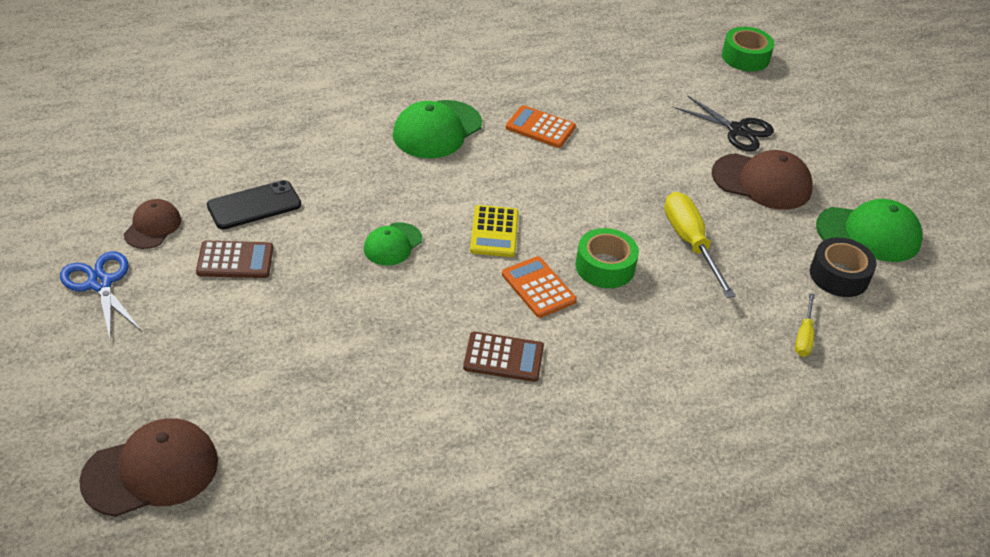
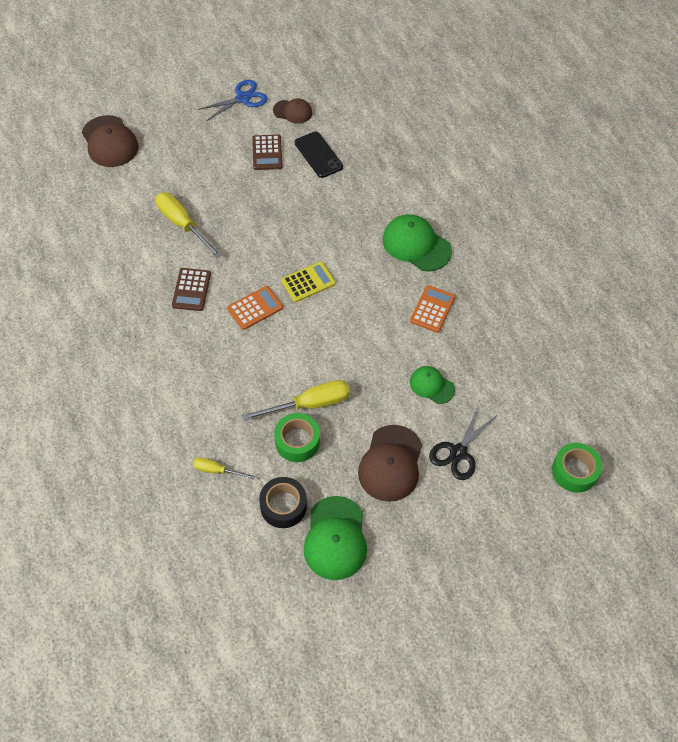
camera: 90 degrees right, 15 degrees up
(370, 366) = (182, 224): none -> yellow screwdriver
(392, 244) = (289, 227): green cap -> green cap (431, 385)
(494, 232) = (308, 282): yellow calculator -> yellow calculator turned 150 degrees clockwise
(605, 267) = (279, 347): green tape -> green tape (297, 441)

